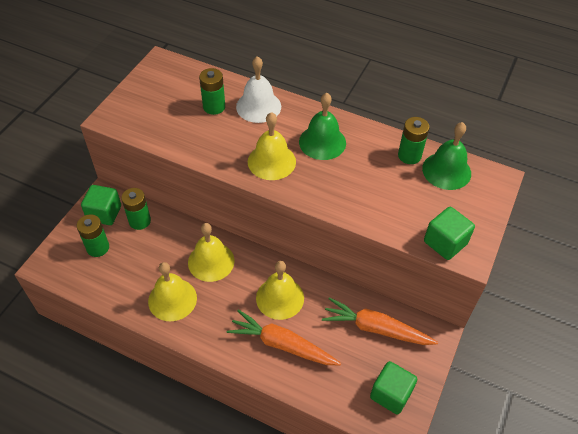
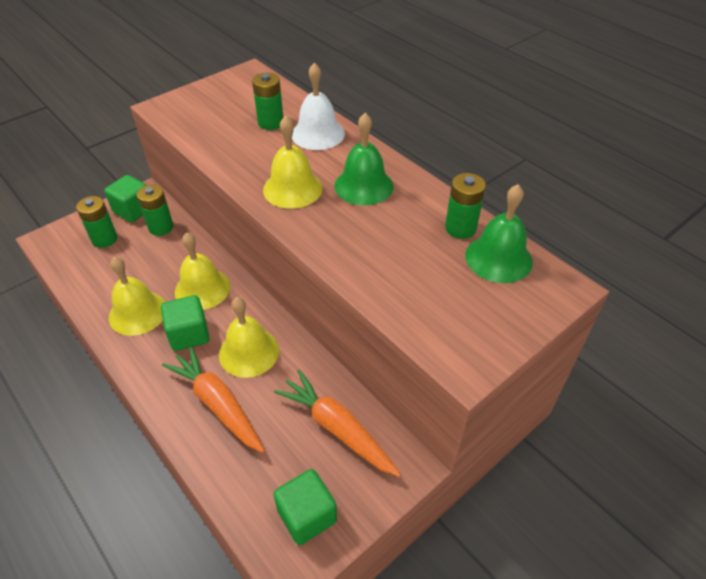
camera: 25 degrees right, 5 degrees down
(445, 243) = (443, 339): green cube -> green cube (189, 334)

